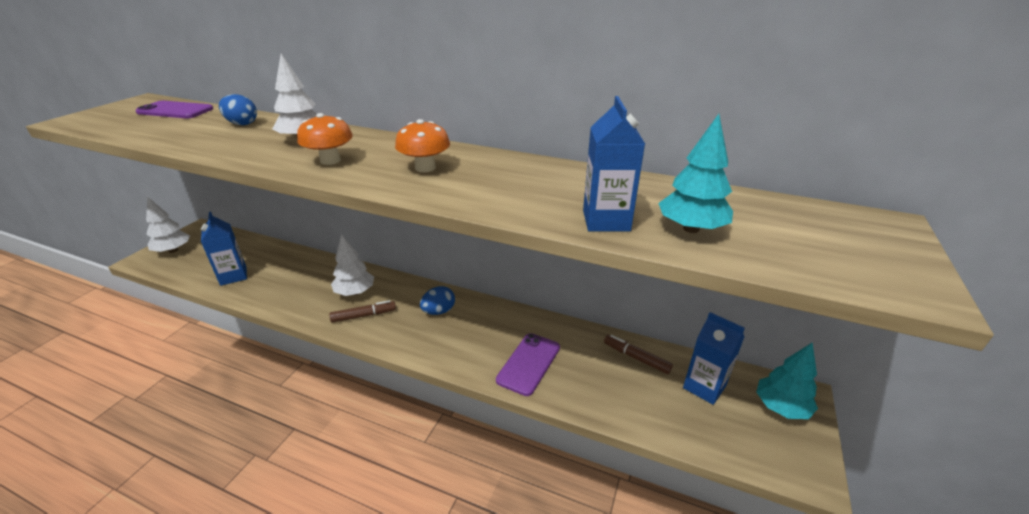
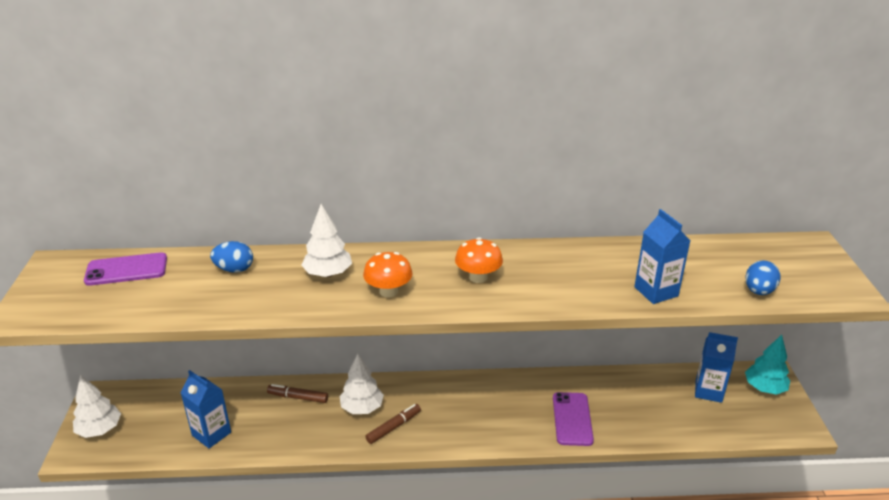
camera: 25 degrees left, 0 degrees up
(439, 311) = (459, 399): blue egg -> blue egg (758, 291)
(636, 358) = (648, 385): brown marker -> brown marker (298, 397)
(691, 229) = (711, 282): turquoise tree -> none

